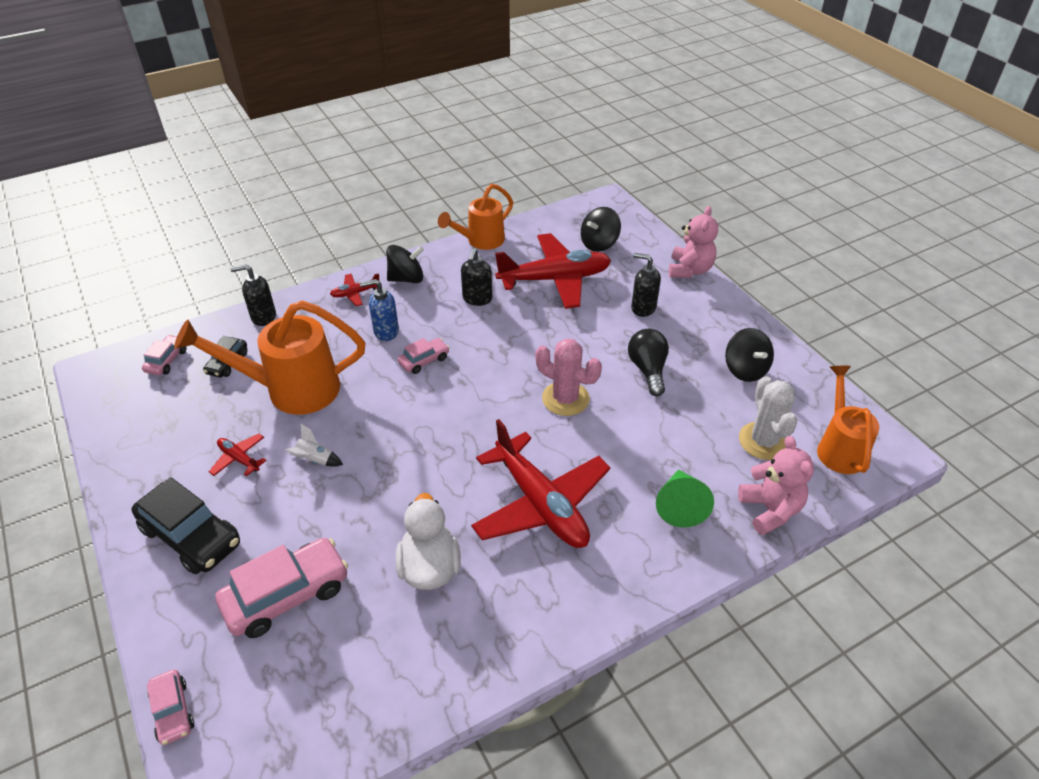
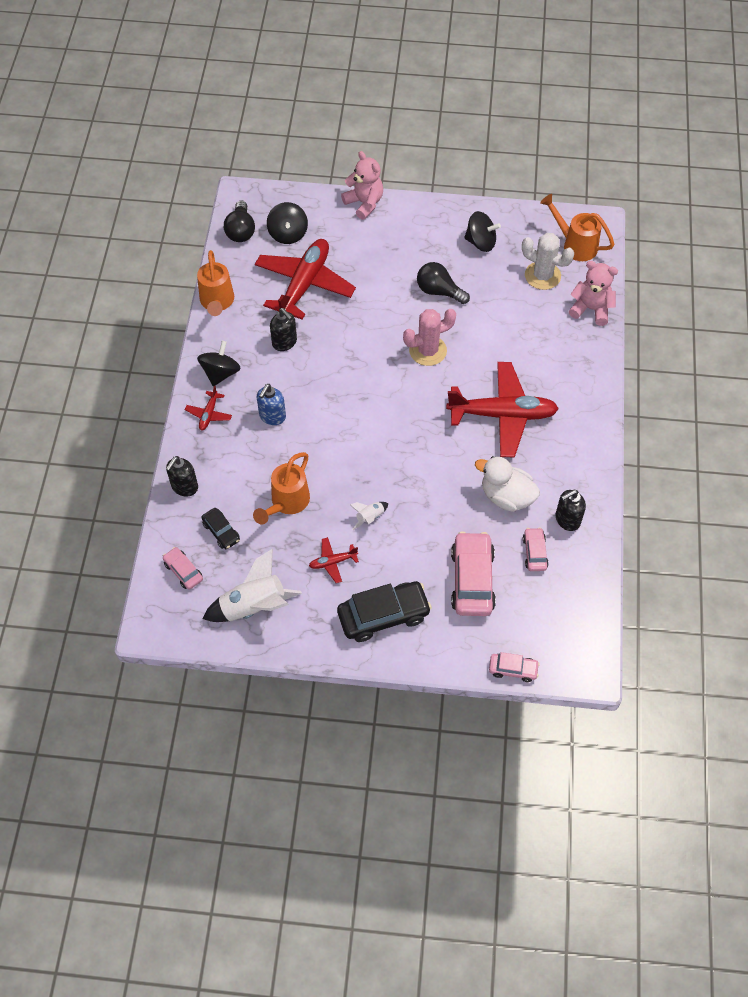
camera: 55 degrees left, 15 degrees up
(150, 427) = (254, 606): none -> white rocket
(291, 390) = (286, 503): orange watering can -> orange watering can, size x0.64
(424, 360) = (324, 409): pink car -> pink car (534, 552)
(571, 218) = (241, 231): none -> black light bulb
(643, 308) = (379, 255): black soap dispenser -> black soap dispenser (567, 520)
(680, 505) = (556, 348): green cone -> none

